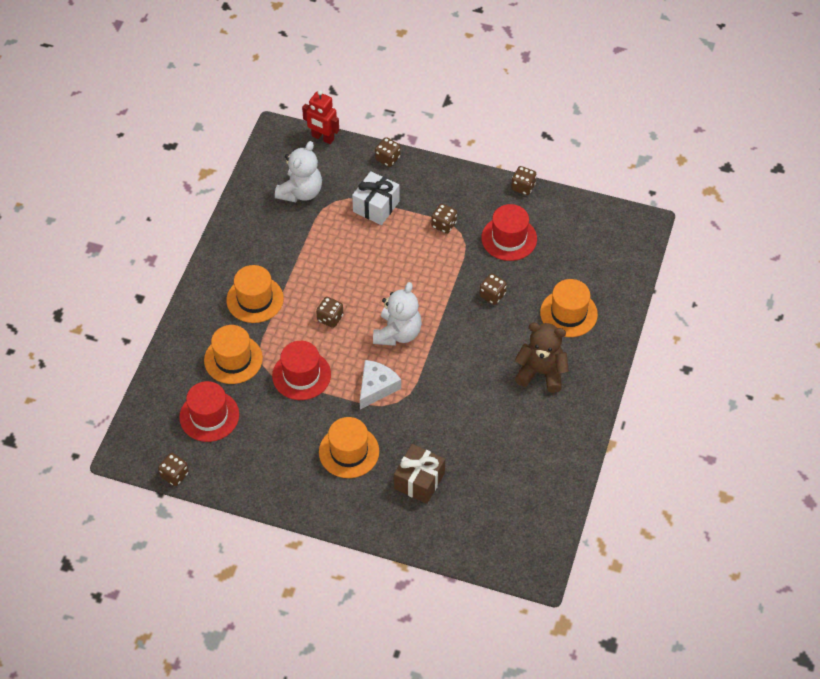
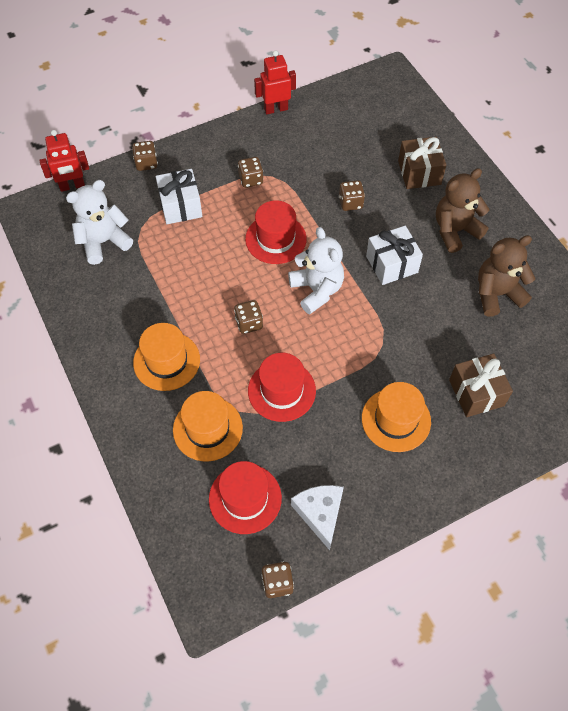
camera: 45 degrees left, 5 degrees up
(301, 192) = (103, 242): white teddy bear -> white teddy bear turned 105 degrees counterclockwise
(376, 387) = (353, 347): white cheese -> white cheese (320, 513)
(468, 358) = (392, 264): none -> white gift
(509, 238) = (311, 152): red hat -> red hat (275, 239)
(514, 436) = (497, 294): none -> brown teddy bear
(523, 187) = (276, 109): brown dice -> red robot
(568, 313) = (419, 173): orange hat -> brown gift

